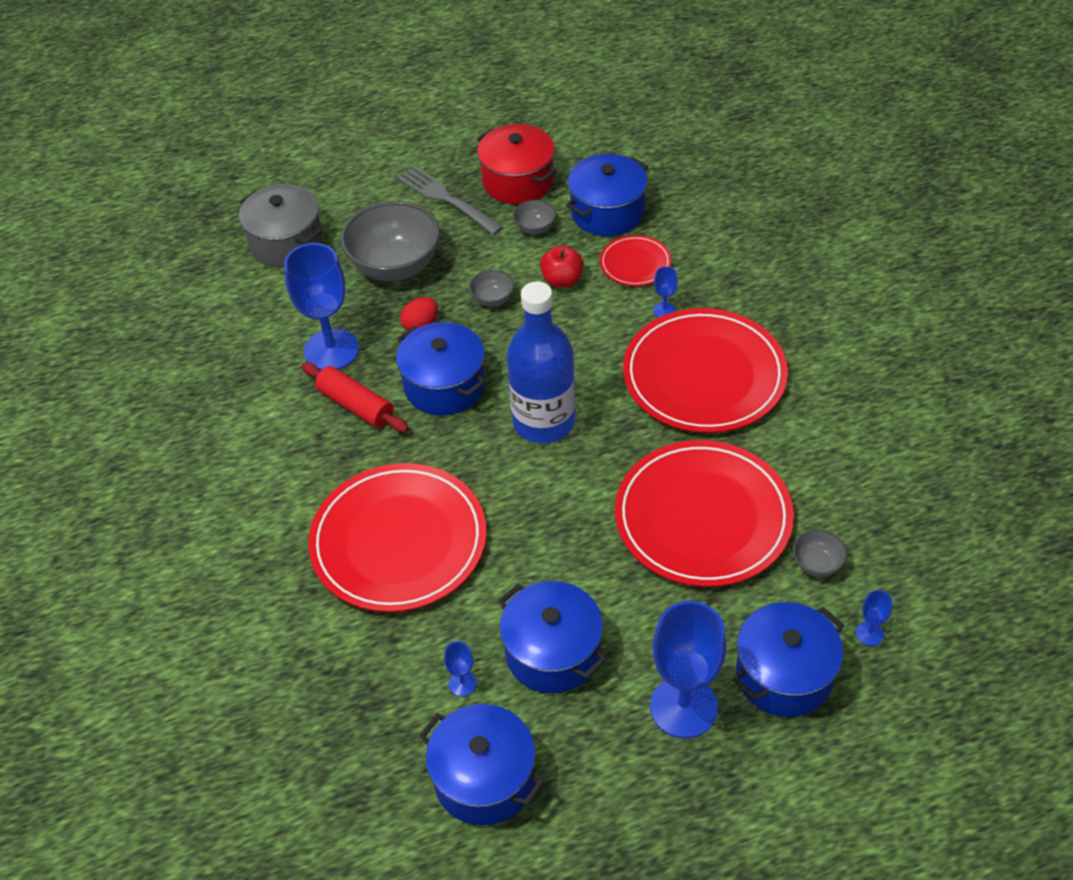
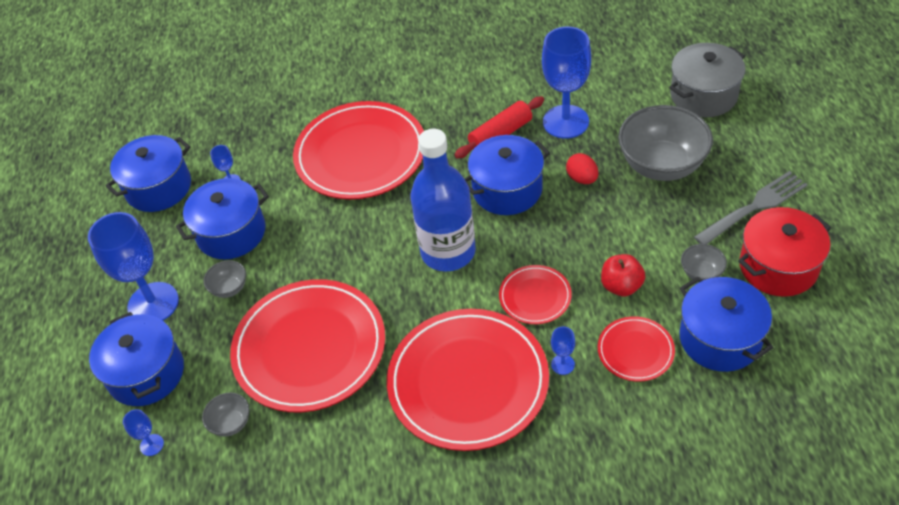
camera: 105 degrees right, 0 degrees up
(492, 299) = (605, 230): grey bowl -> grey bowl (229, 288)
(589, 341) = (535, 296): none -> red plate

